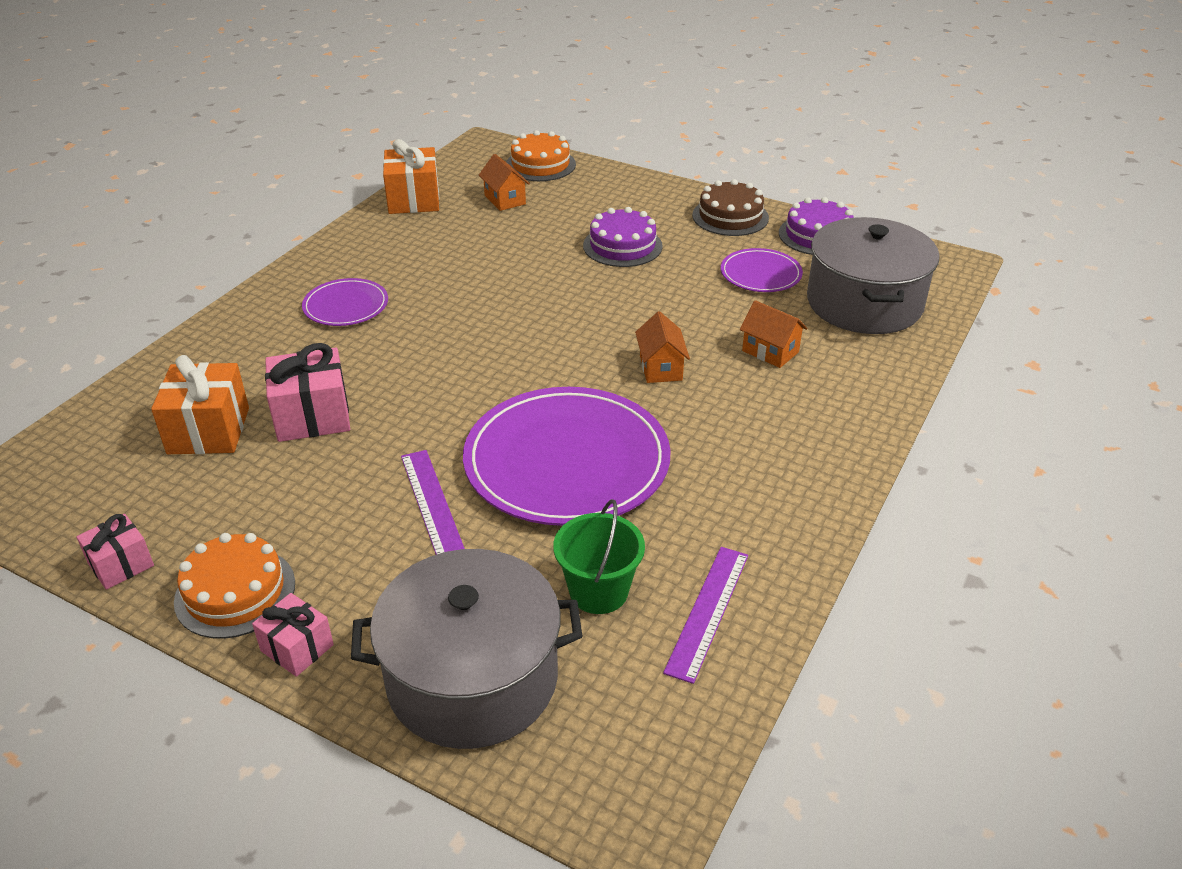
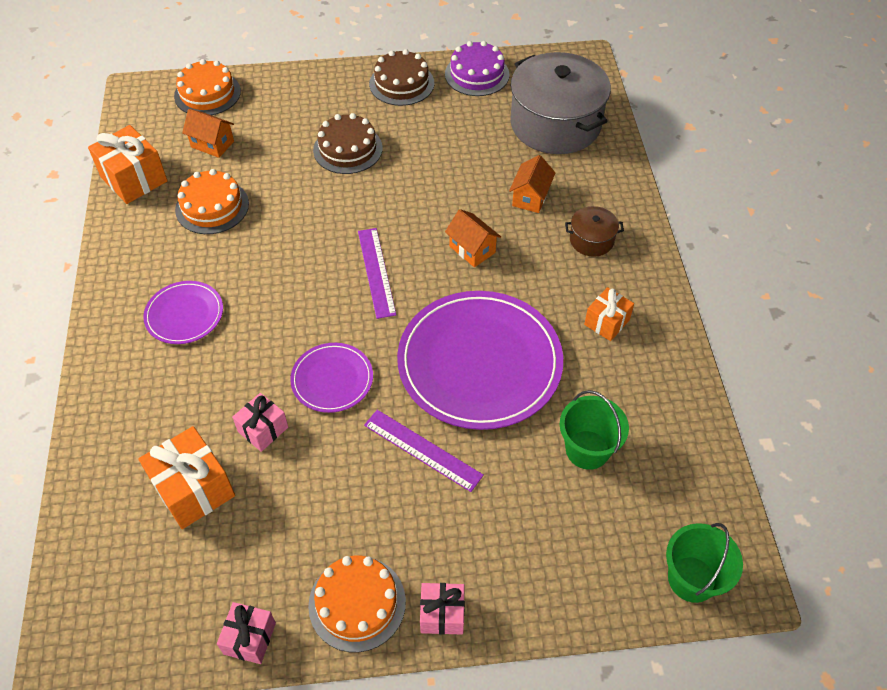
camera: 35 degrees left, 15 degrees up
(312, 416) = (263, 429): pink gift -> pink gift, size x0.60
(455, 242) = (212, 207): none -> orange cake
(472, 678) = (570, 559): grey pot -> none
(587, 779) = (692, 579): none -> green bucket
(622, 246) = (348, 149): purple cake -> brown cake
(707, 611) = (660, 424): purple ruler -> purple ruler (376, 272)
(742, 491) = (606, 322): none -> orange gift
(760, 274) = (468, 130): purple plate -> purple plate (332, 379)
(770, 351) = (530, 197): orange house -> orange house turned 75 degrees counterclockwise
(802, 414) = (591, 240): none -> brown pot

